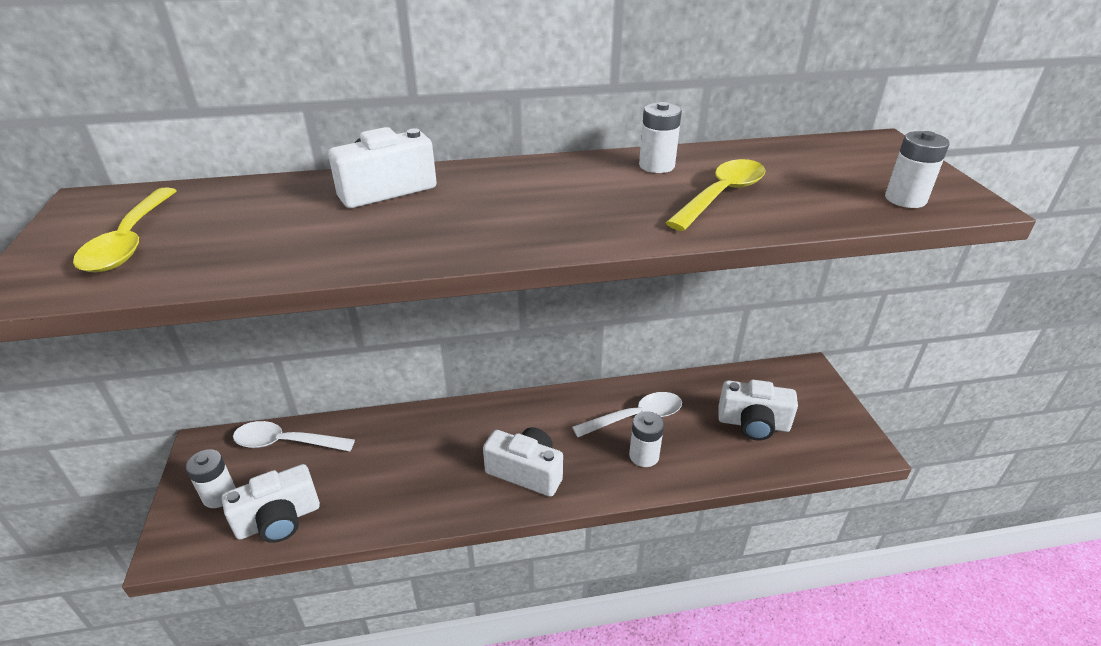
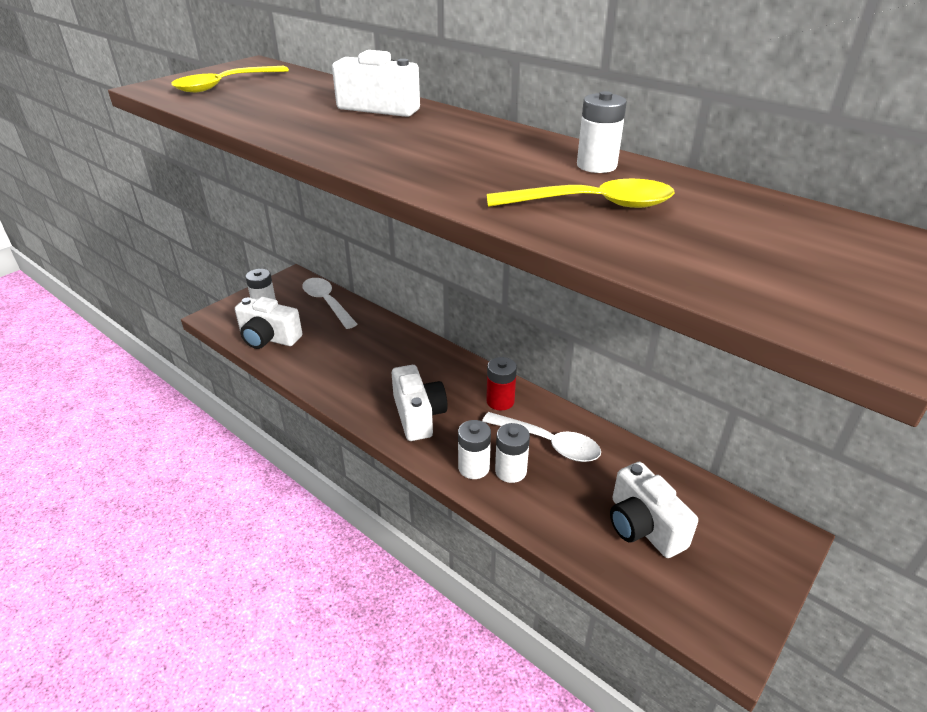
camera: 50 degrees right, 0 degrees up
(564, 413) = (500, 401): none -> red battery
(905, 199) = (784, 294): white battery -> white battery (474, 467)

